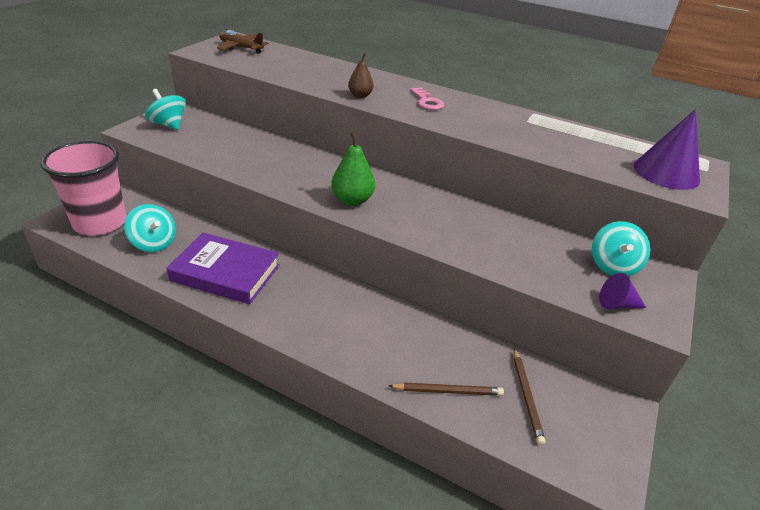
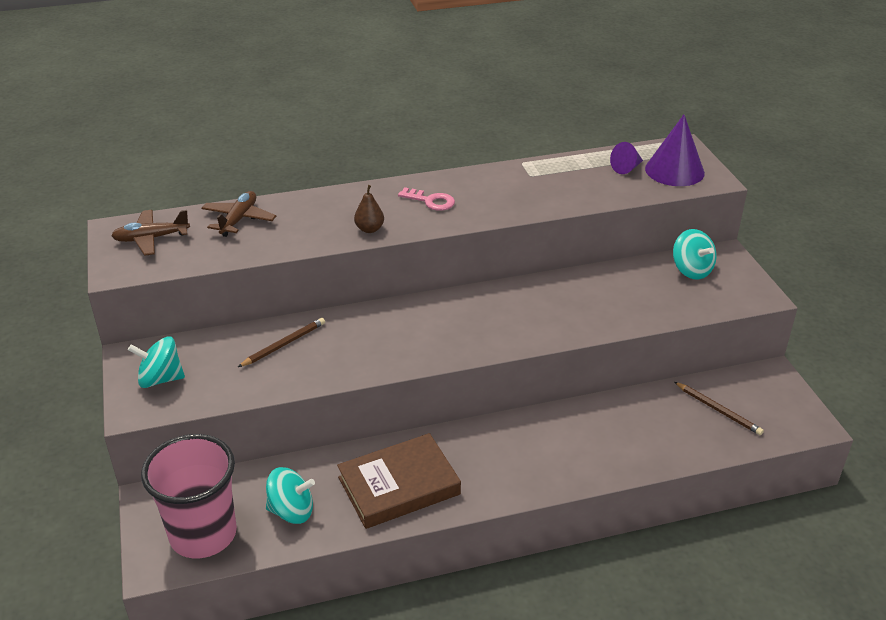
camera: 40 degrees left, 0 degrees up
(225, 273) = (399, 486): purple book -> brown book
(298, 60) = (239, 219): none -> brown plane
(352, 200) = (458, 339): green pear -> none
(448, 391) = (673, 444): brown pencil -> brown pencil (284, 344)
(617, 304) = (727, 300): purple cone -> purple cone (626, 168)

